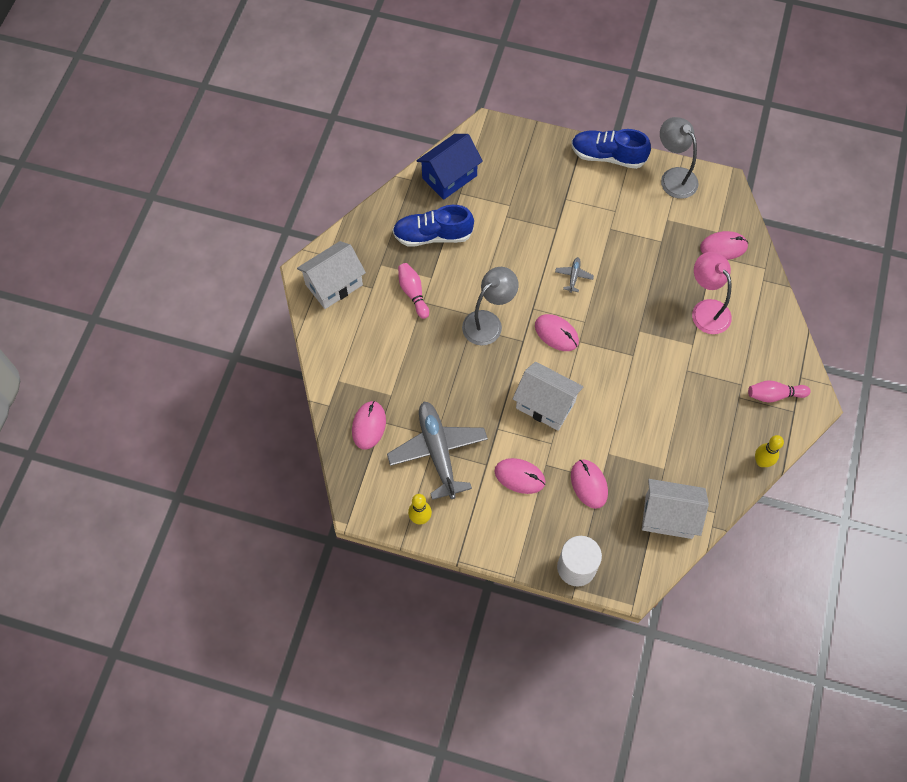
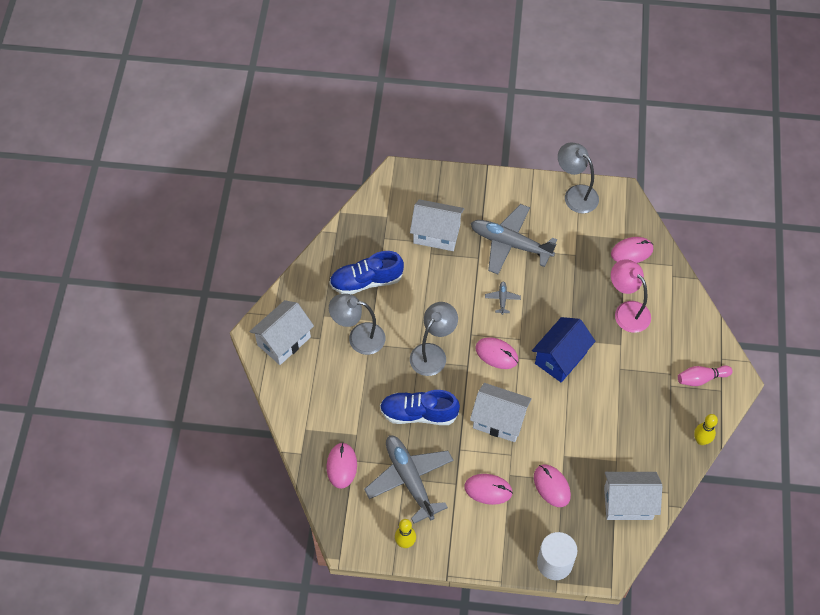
camera: 10 degrees left, 5 degrees down
(413, 293) = (359, 337): pink bowling pin -> grey lamp
(449, 177) = (371, 225): blue house -> blue house (560, 358)
(516, 197) = (436, 234): none -> white house
(593, 219) = (510, 244): none -> grey plane
(608, 156) = (512, 184): blue shoe -> blue shoe (418, 413)

